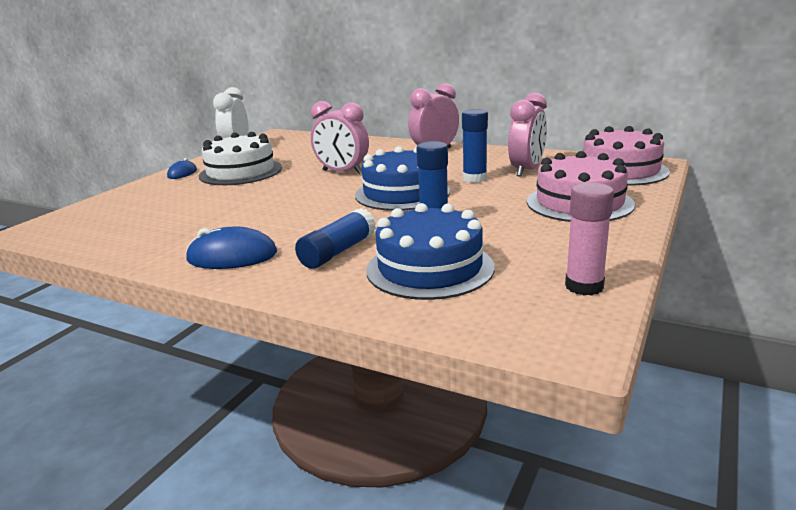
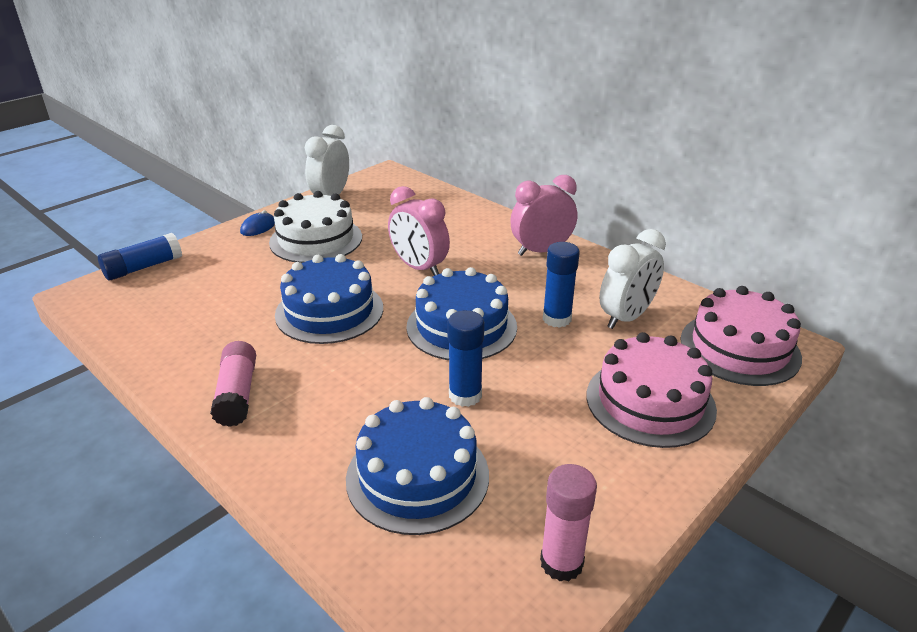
camera: 15 degrees right, 10 degrees up
(232, 256) = (237, 394): blue mouse -> pink glue stick
(282, 203) = (329, 311): none -> blue cake
(338, 252) = (341, 417): blue glue stick -> blue glue stick (143, 267)
(526, 170) = (626, 317): pink clock -> white clock

